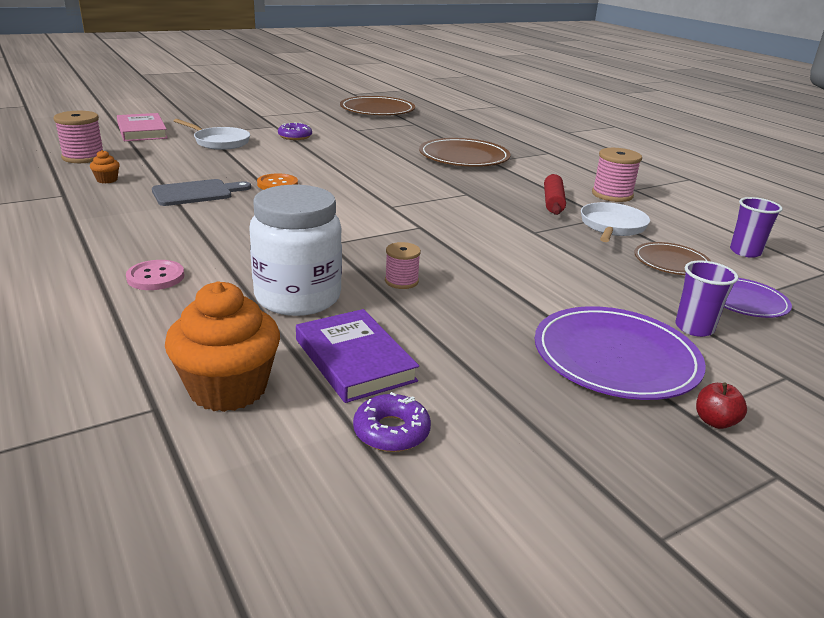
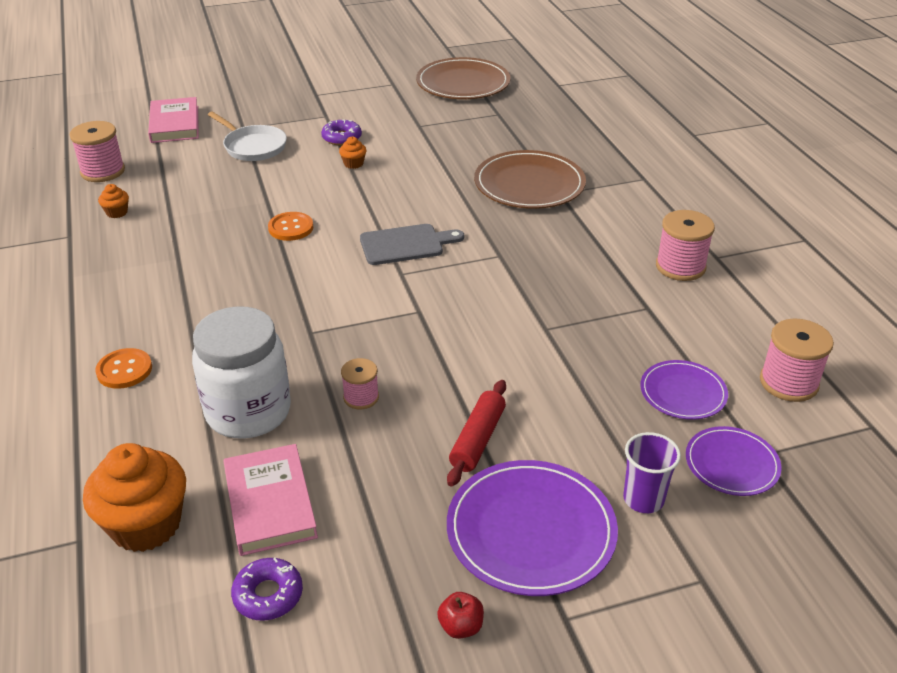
camera: 15 degrees right, 10 degrees up
(155, 277) = (124, 370): pink button -> orange button
(196, 193) = (201, 239): grey cutting board -> grey cutting board (406, 244)
(313, 149) = (353, 164): none -> orange cupcake
(354, 360) = (270, 503): purple book -> pink book
(553, 202) = (597, 276): red rolling pin -> red rolling pin (478, 440)
(612, 226) = (646, 325): white pan -> none
(671, 262) = (683, 393): brown plate -> purple plate
(715, 421) = (583, 627): red apple -> red apple (461, 627)
(745, 252) = (788, 382): purple cup -> pink spool

